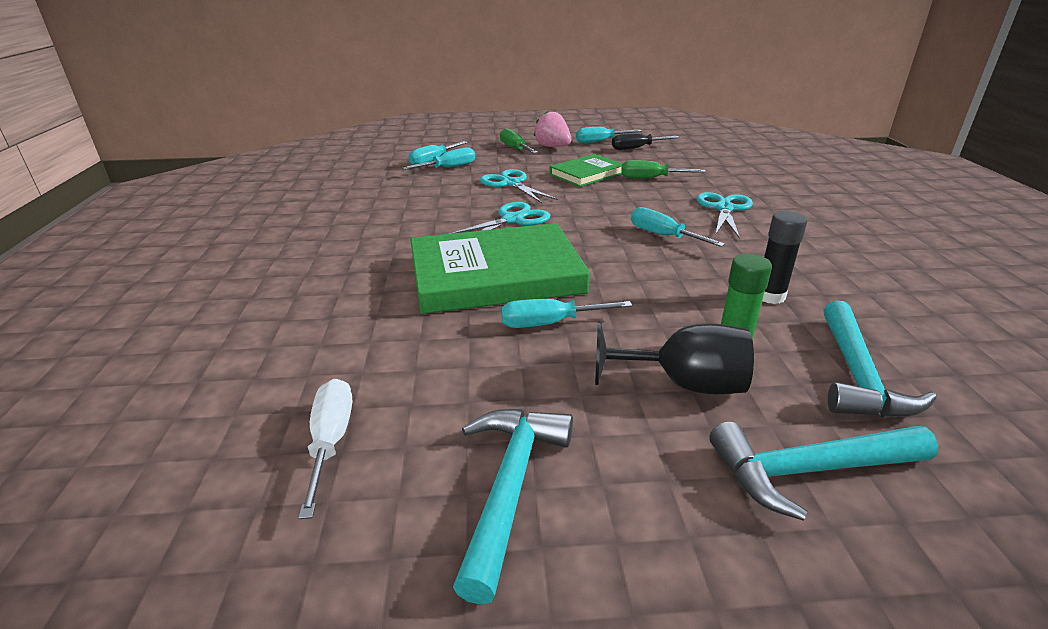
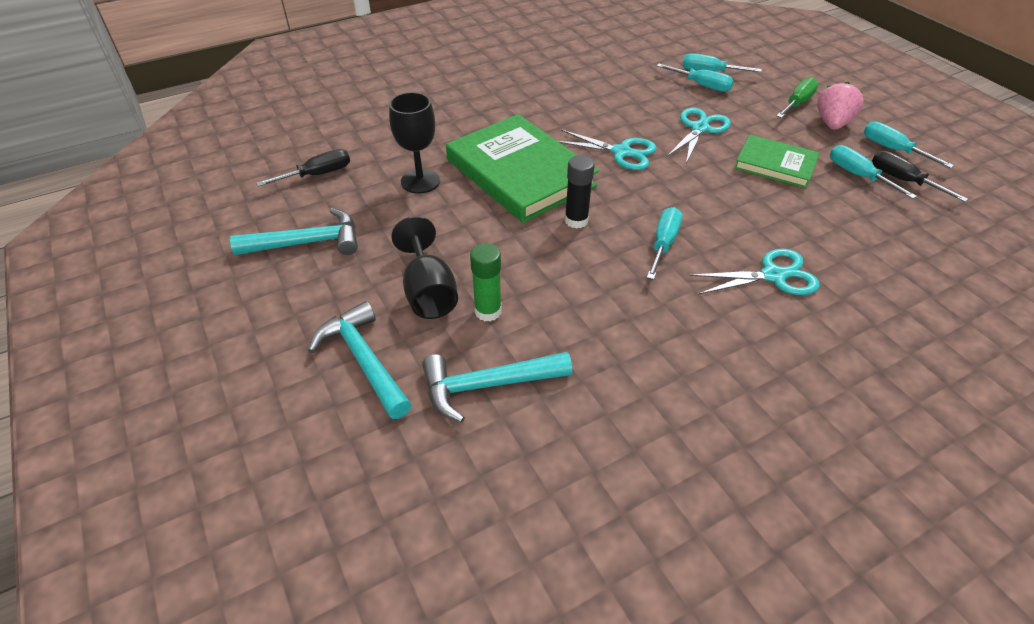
camera: 65 degrees right, 15 degrees up
(331, 441) = (318, 174): white screwdriver -> black screwdriver
(447, 344) = (420, 181): none -> black goblet
(549, 323) = (469, 215): turquoise screwdriver -> turquoise screwdriver (858, 175)
(651, 178) = (810, 209): green screwdriver -> none
(770, 296) = (588, 326): black glue stick -> black glue stick (576, 220)

